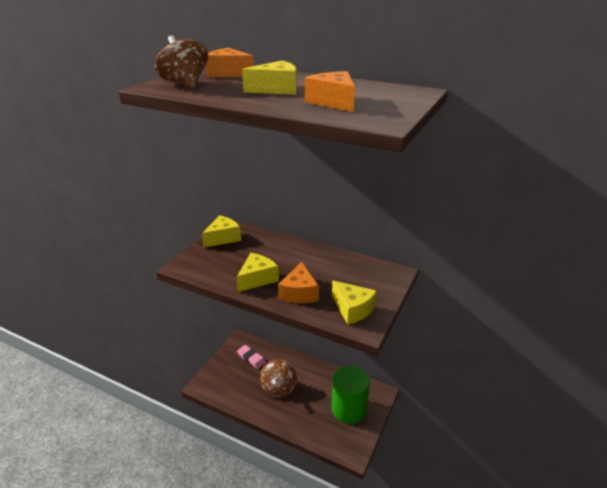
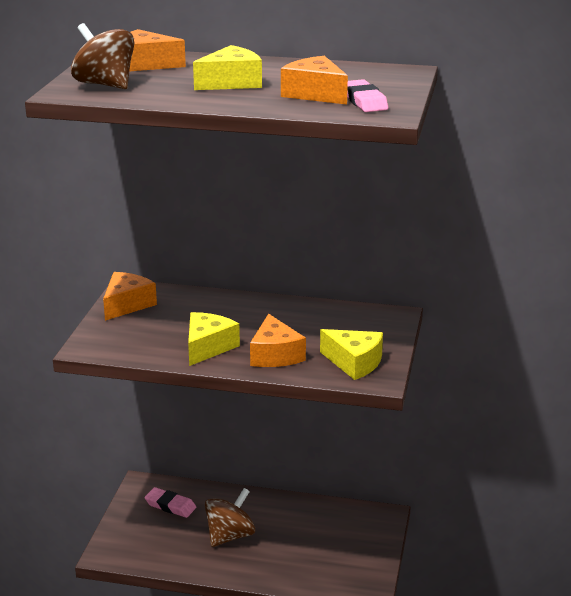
camera: 15 degrees left, 5 degrees down
(223, 238) = (127, 305): yellow cheese -> orange cheese
(278, 388) = (230, 536): brown spinning top -> brown spinning top turned 135 degrees counterclockwise
(349, 409) = (345, 543): green cylinder -> none
(369, 110) = (364, 101): none -> pink eraser

